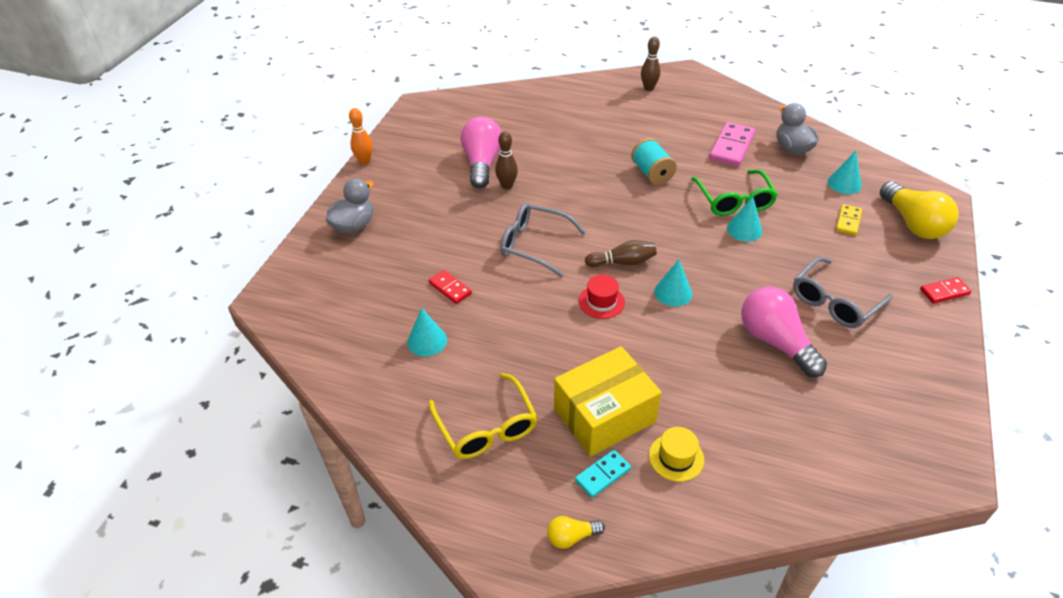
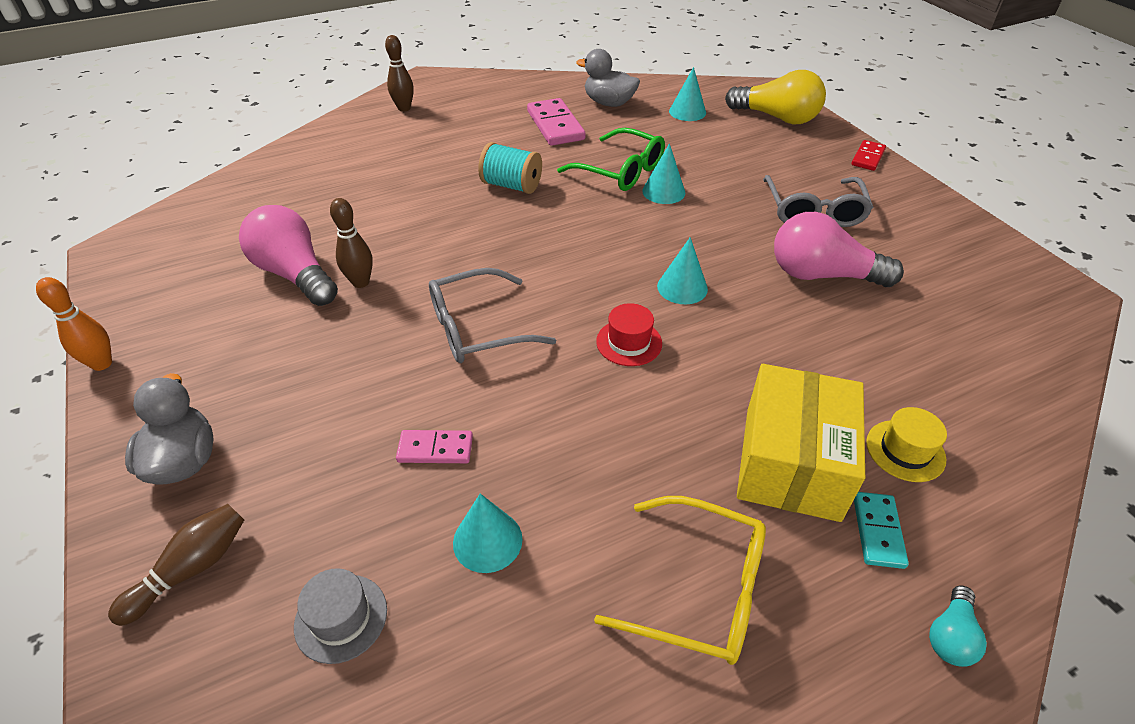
camera: 45 degrees left, 0 degrees up
(345, 327) = (341, 618): none -> grey hat
(450, 288) = (435, 449): red domino -> pink domino
(571, 537) = (950, 636): yellow light bulb -> turquoise light bulb
(622, 262) = (596, 288): brown bowling pin -> brown bowling pin (191, 569)
(848, 221) = (731, 140): yellow domino -> none

